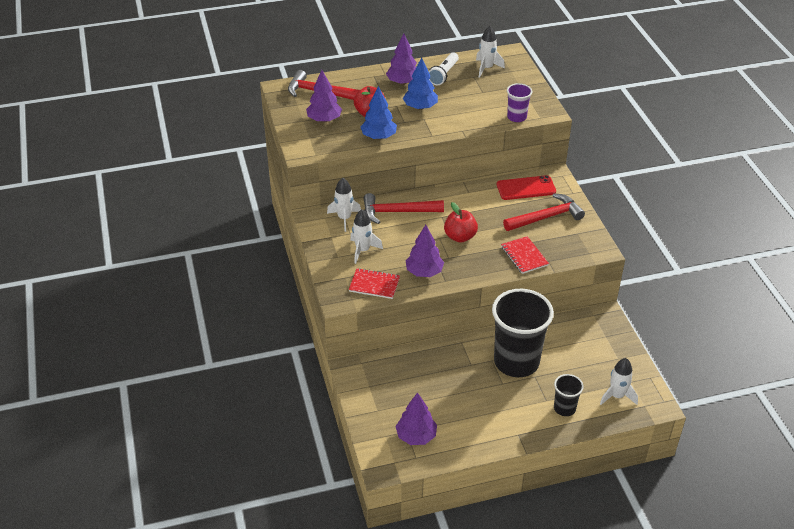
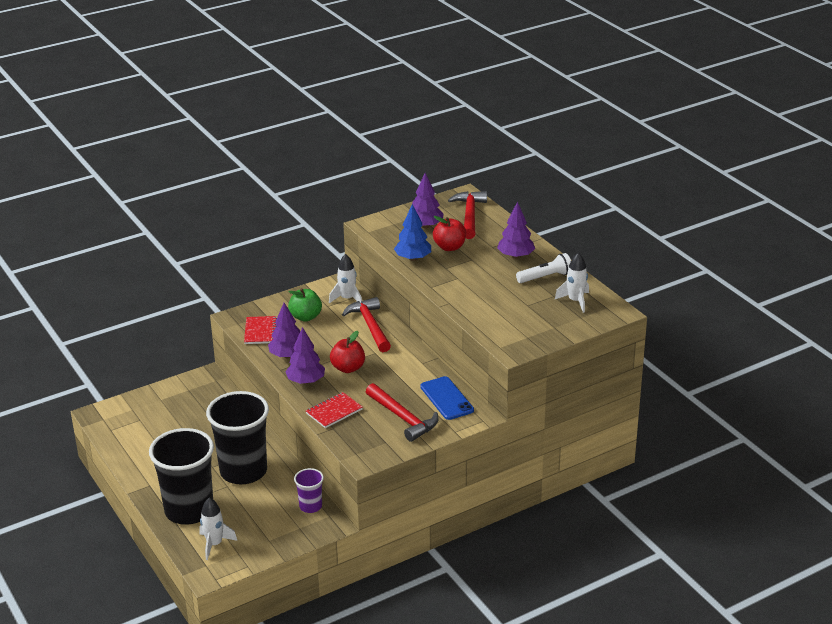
camera: 75 degrees right, 10 degrees down
(363, 250) = (305, 317): white rocket -> green apple
(416, 436) = (135, 426): purple tree -> purple tree (306, 381)
(420, 107) = (476, 273): blue tree -> none
(444, 74) = (545, 277): white flashlight -> white flashlight turned 150 degrees clockwise
(516, 117) = (491, 332): purple cup -> purple cup (310, 506)
(526, 188) = (447, 398): red phone -> blue phone
(564, 408) = (189, 510): black cup -> black cup, size x2.14

